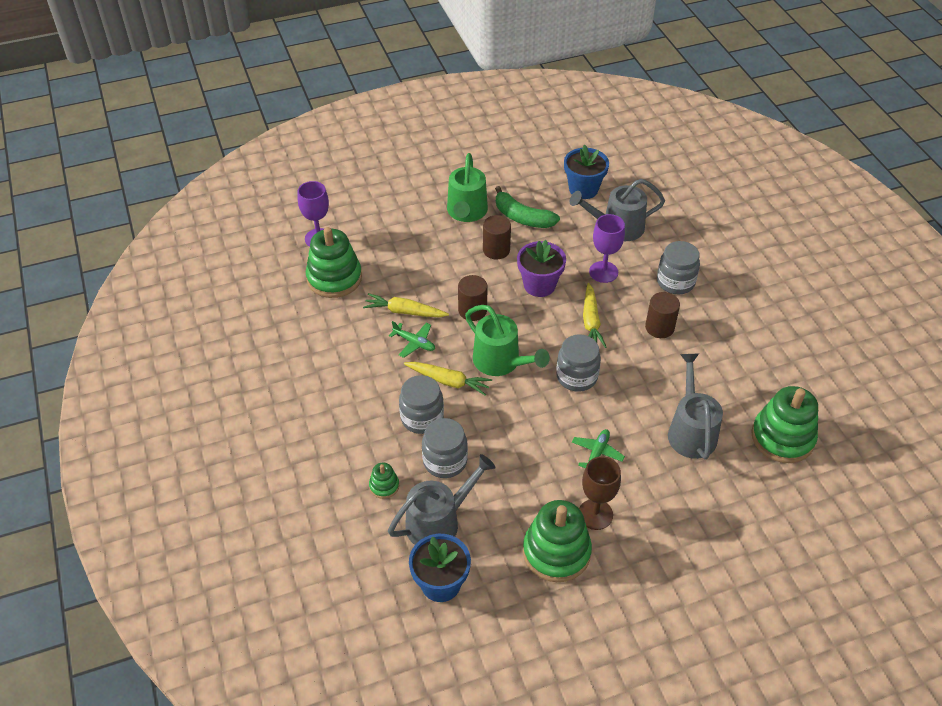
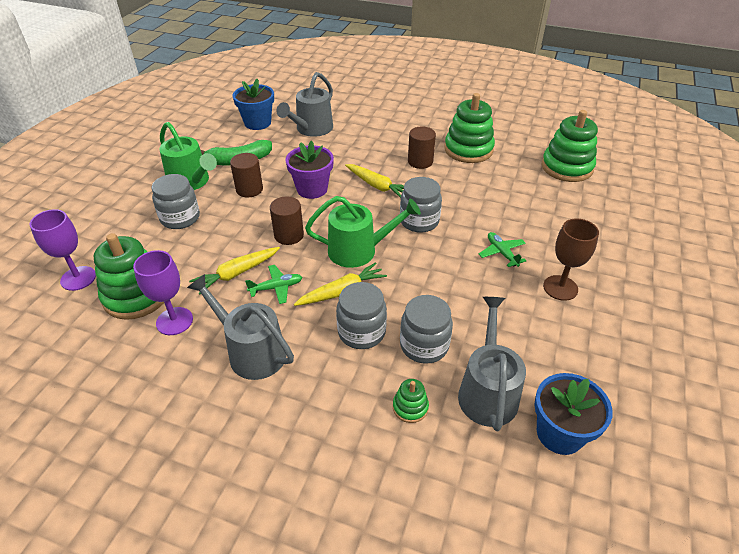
camera: 50 degrees left, 5 degrees down
(556, 552) = (581, 332): green stacking toy -> green stacking toy (468, 149)
(603, 272) = (341, 156): purple goblet -> purple goblet (174, 321)
(675, 282) = (390, 134): grey jar -> grey jar (180, 218)
(691, 431) = (525, 199): grey watering can -> grey watering can (251, 351)

